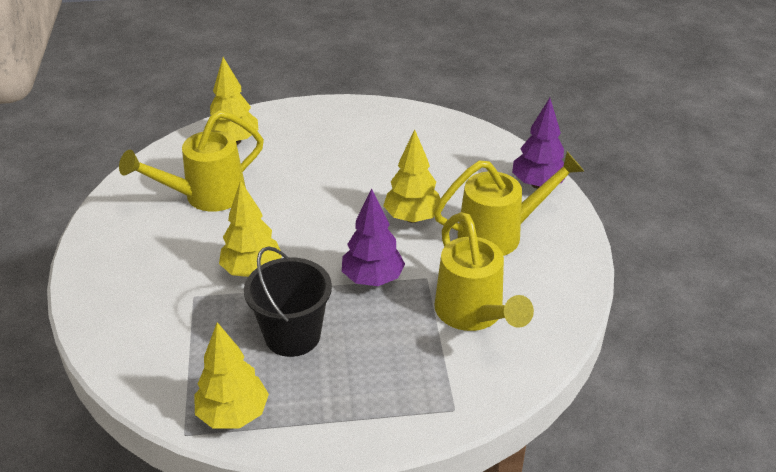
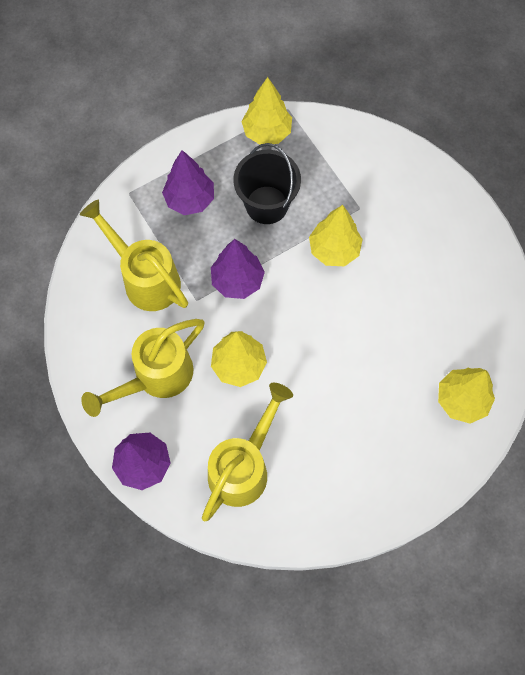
camera: 155 degrees right, 30 degrees up
(206, 196) = (430, 314): yellow watering can -> yellow watering can (243, 467)
(380, 373) = (190, 199): none -> purple tree

